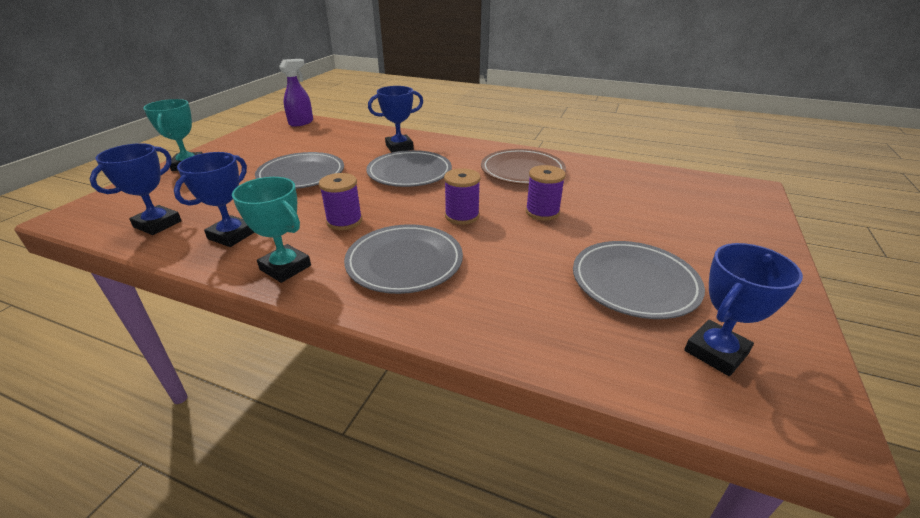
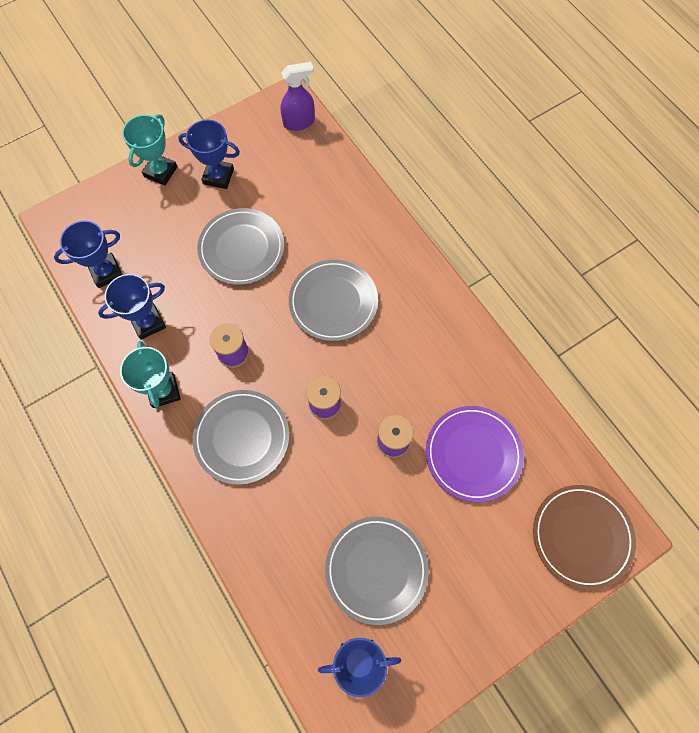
camera: 35 degrees right, 35 degrees up
(399, 147) = (358, 241): blue trophy -> blue trophy (218, 176)
(522, 171) = (437, 363): brown plate -> brown plate (581, 536)
(607, 195) = (473, 454): none -> purple plate

